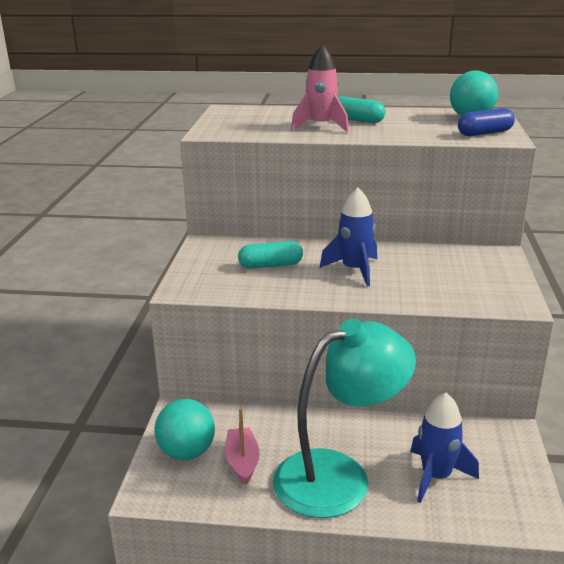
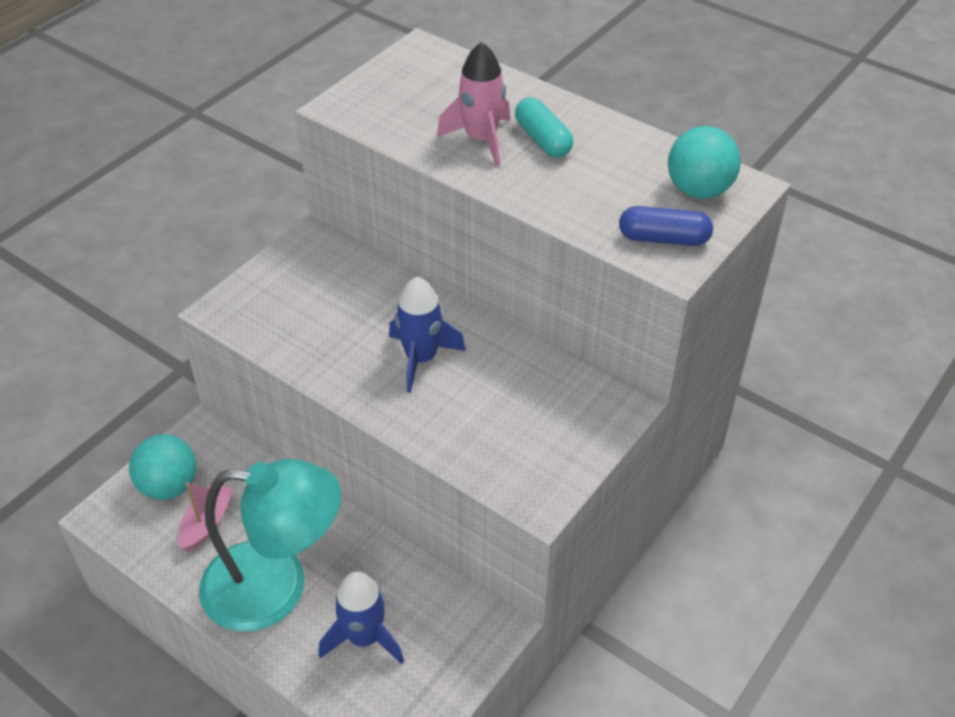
camera: 30 degrees right, 20 degrees up
(270, 265) = (342, 309): turquoise capsule -> none

